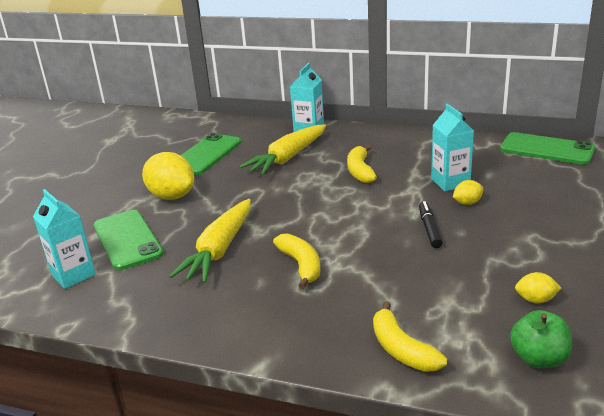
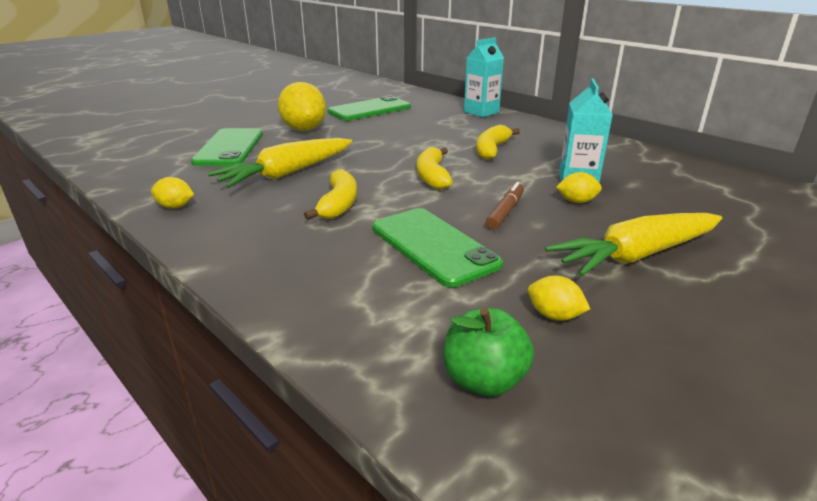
camera: 25 degrees right, 0 degrees up
(73, 275) = (159, 159): turquoise carton -> none
(165, 317) = (175, 207): none -> yellow lemon
(288, 158) = (436, 126): yellow carrot -> yellow carrot (636, 255)
(401, 349) = (336, 307): yellow banana -> yellow banana (432, 176)
(429, 229) = (505, 212): black marker -> brown marker
(546, 149) = (733, 179): green phone -> green phone (433, 246)

